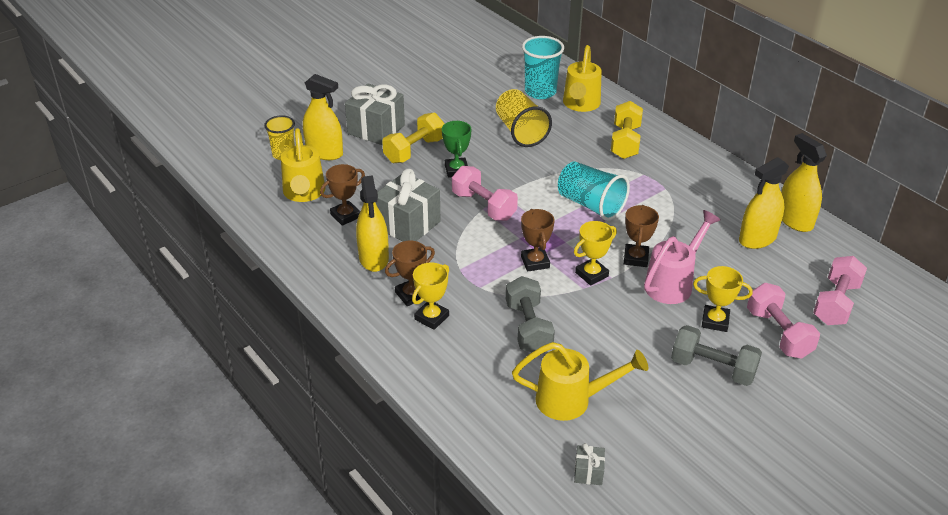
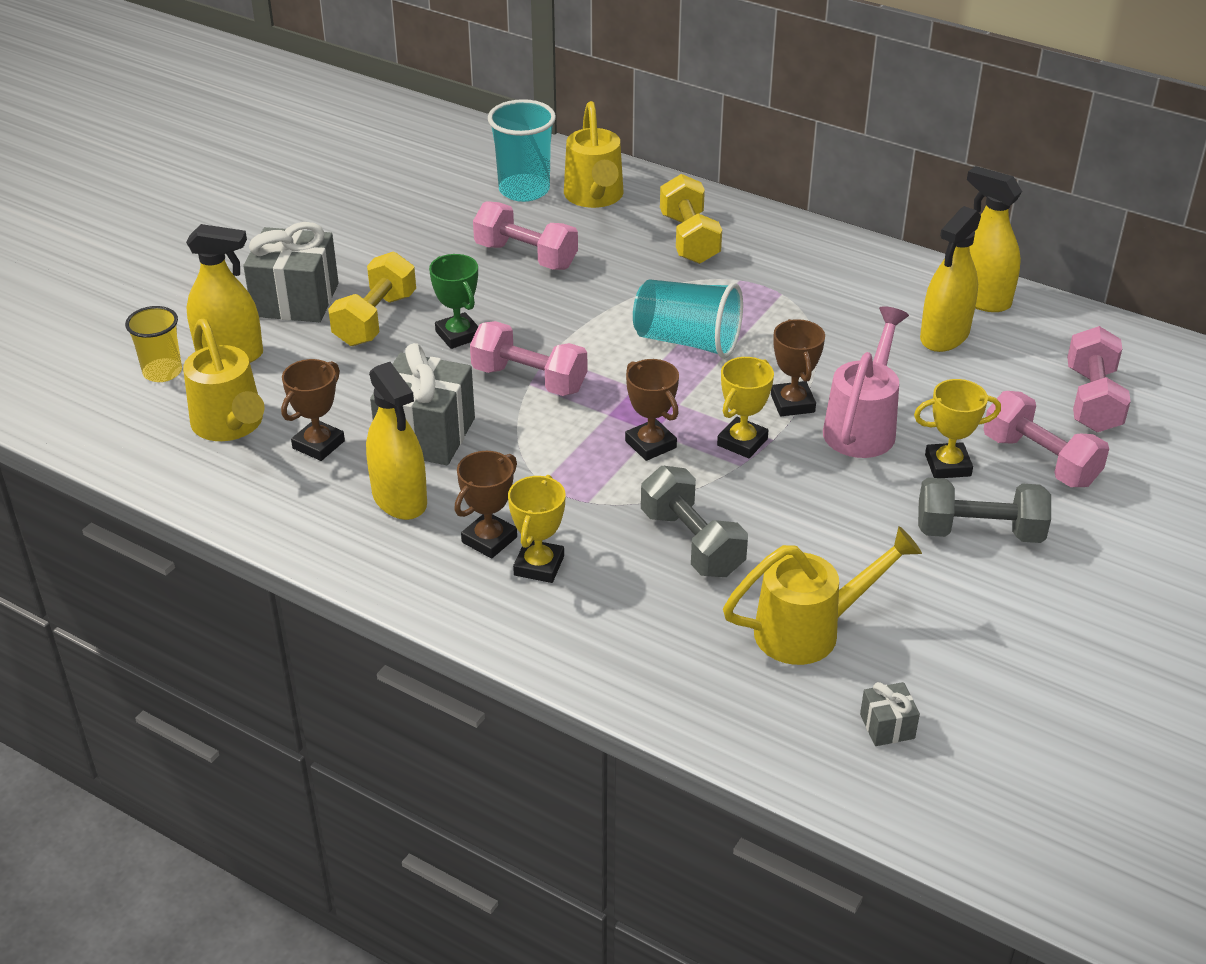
camera: 20 degrees left, 0 degrees up
(520, 132) = (526, 256): yellow cup -> pink dumbbell

